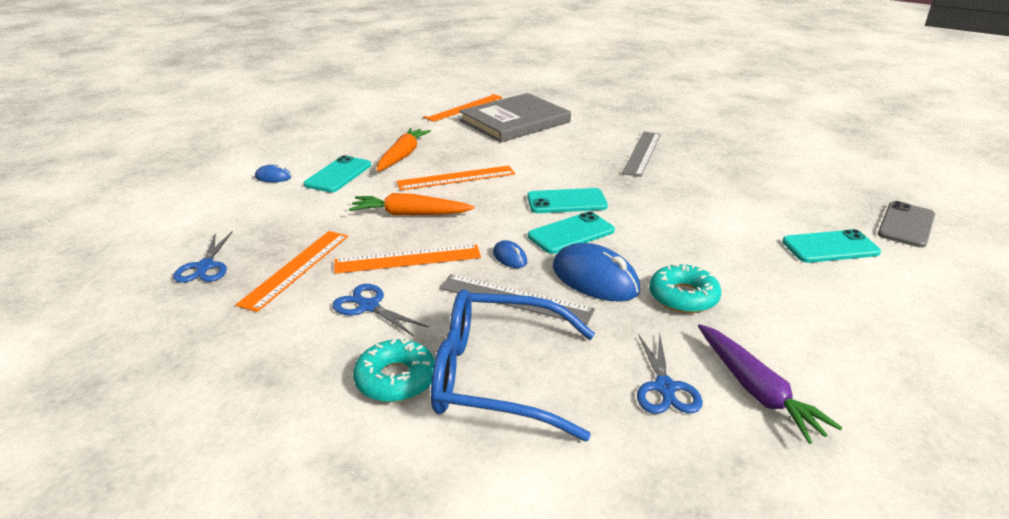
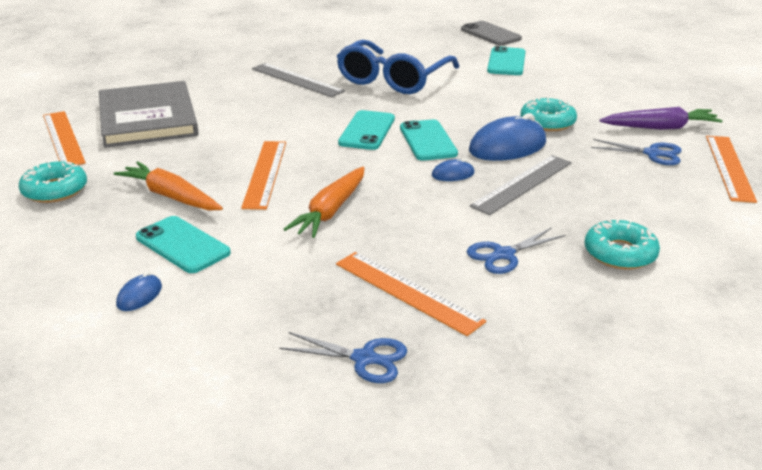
camera: 70 degrees left, 0 degrees up
(392, 123) = (55, 190): none -> turquoise donut
(408, 259) = (426, 224): orange ruler -> orange ruler (729, 167)
(496, 376) = (626, 210): blue glasses -> blue glasses (393, 79)

